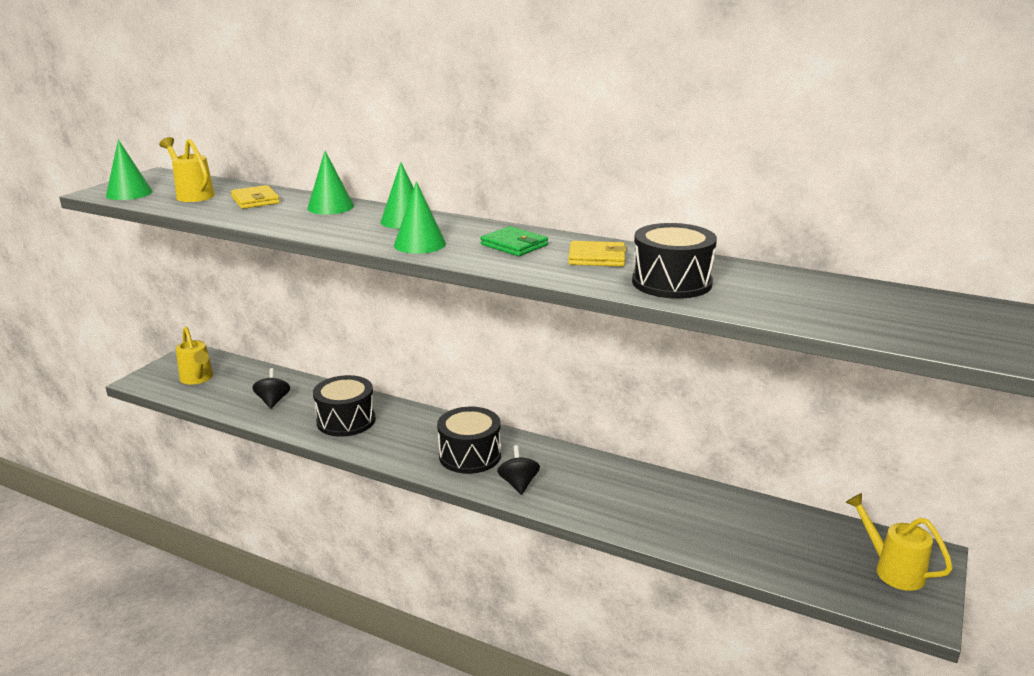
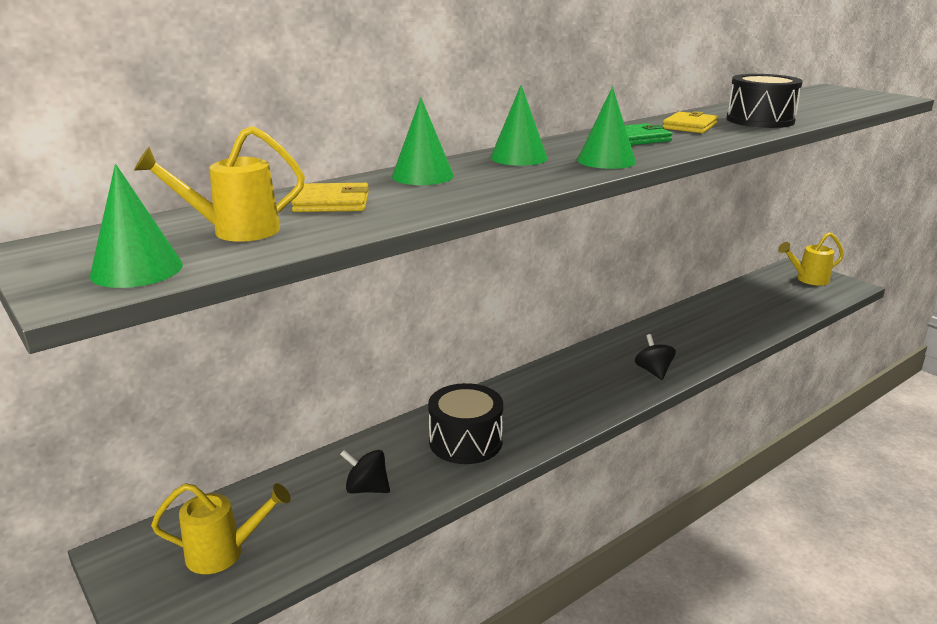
camera: 65 degrees left, 0 degrees up
(470, 455) = (591, 383): black drum -> none
(518, 484) = (653, 371): black spinning top -> black spinning top turned 60 degrees clockwise

